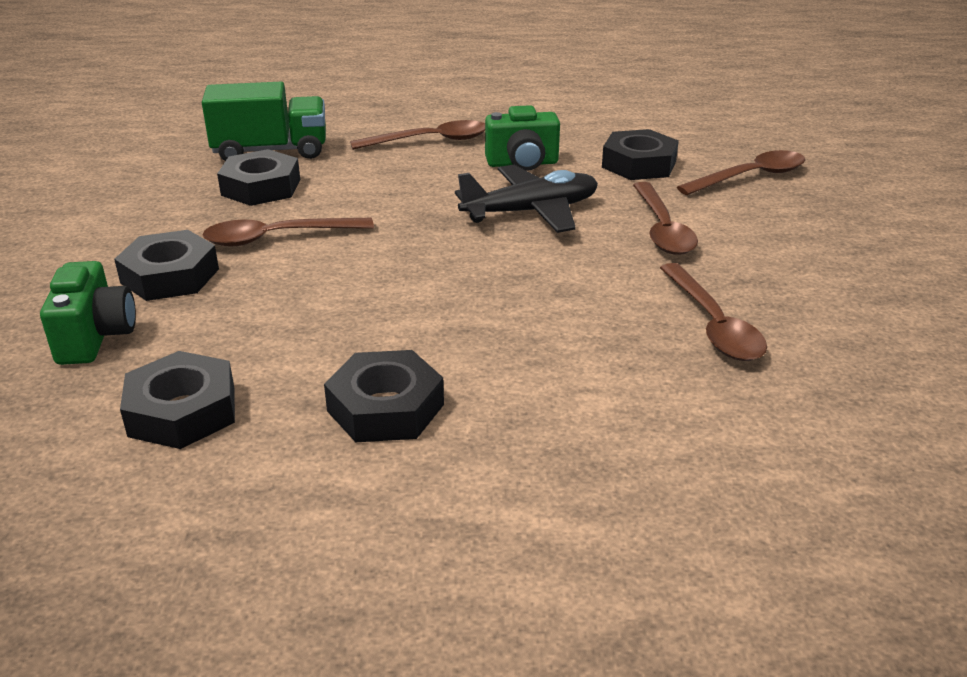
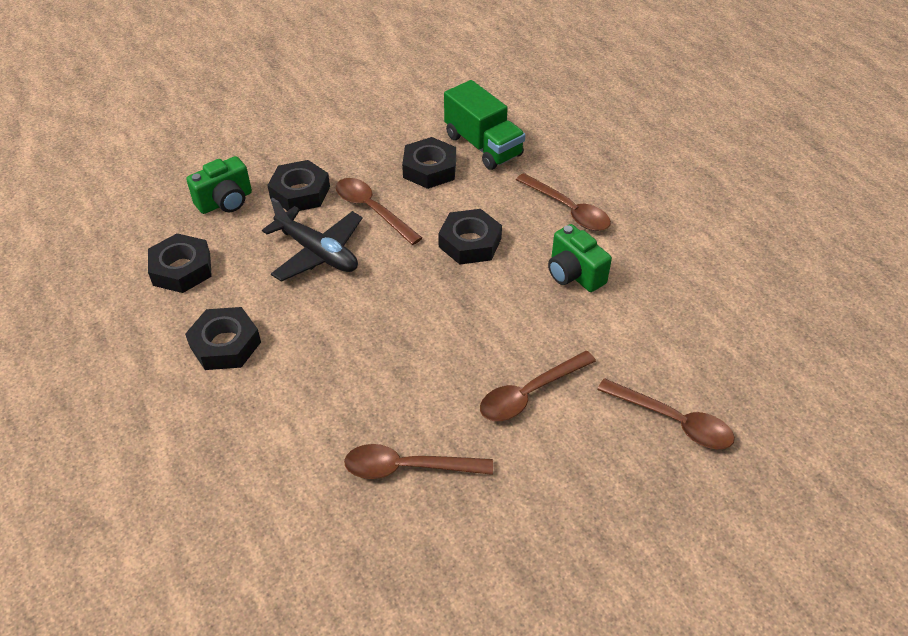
camera: 60 degrees right, 15 degrees up
(531, 212) = (499, 310): black plane -> black plane (317, 252)
(639, 164) = (634, 341): black nut -> black nut (470, 242)
(713, 325) = (407, 467): brown spoon -> brown spoon turned 45 degrees clockwise

